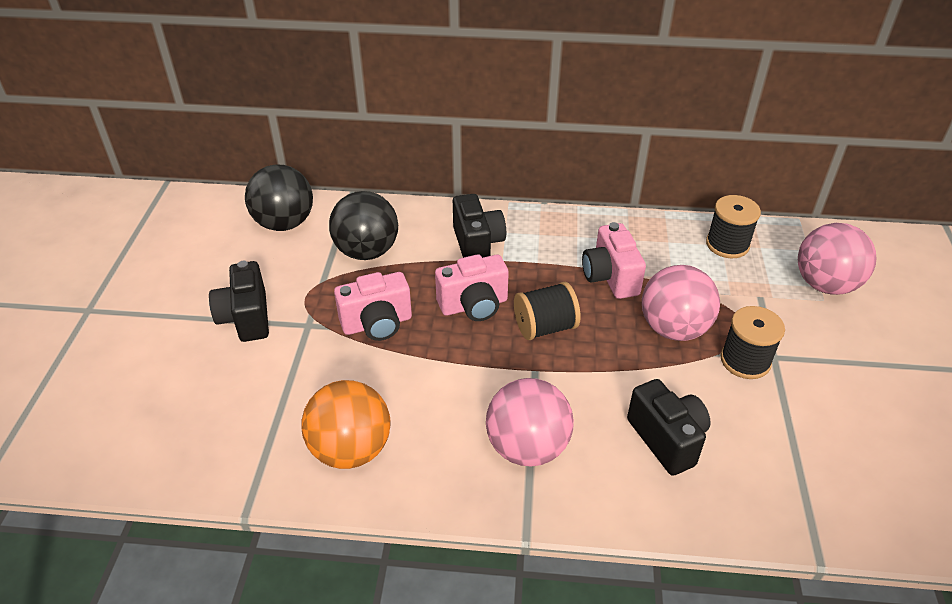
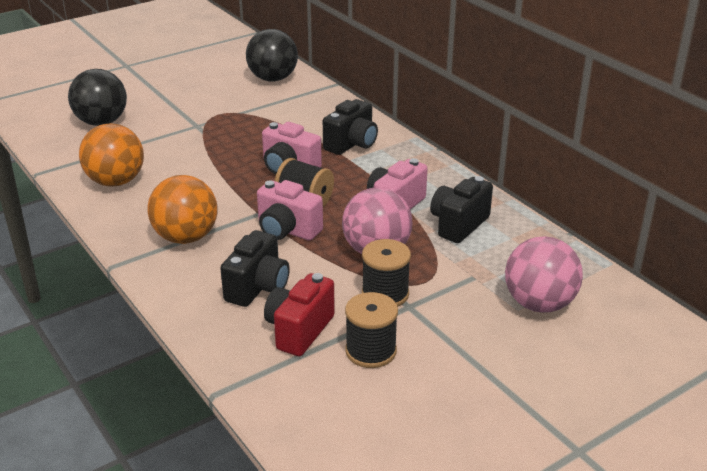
camera: 50 degrees right, 10 degrees down
(246, 318) = (177, 106): black camera -> black camera (458, 224)
(367, 251) = (287, 113): black ball -> black ball (101, 122)
(377, 324) = (227, 145): pink camera -> pink camera (287, 230)
(527, 447) = (186, 237): pink ball -> orange ball
(727, 244) = (516, 240): black spool -> black spool (371, 351)
(760, 447) = (299, 330): none -> red camera

